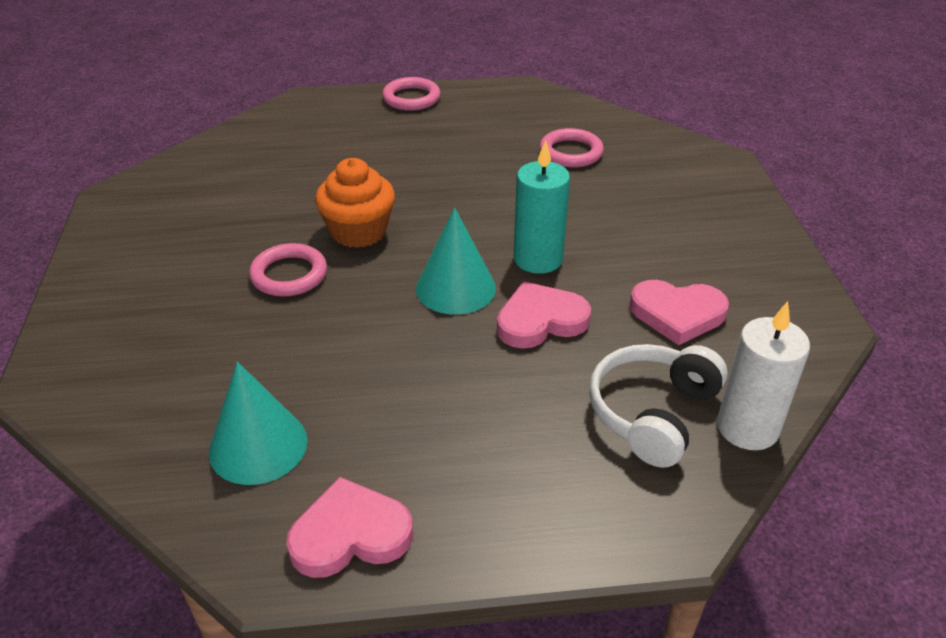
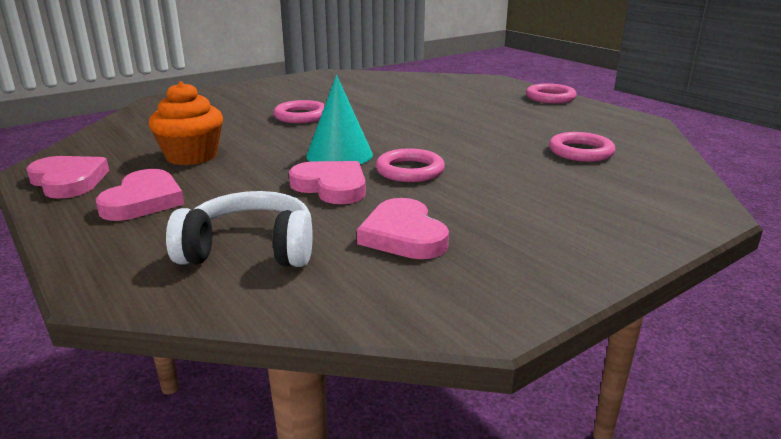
camera: 60 degrees right, 15 degrees down
(258, 445) = (137, 145): turquoise cone -> none
(358, 231) = (368, 120): orange cupcake -> orange cupcake (191, 156)
(475, 470) = (143, 201): none -> pink heart
(538, 259) = (410, 170): turquoise candle -> pink ring
(747, 428) = (262, 298): white candle -> none

